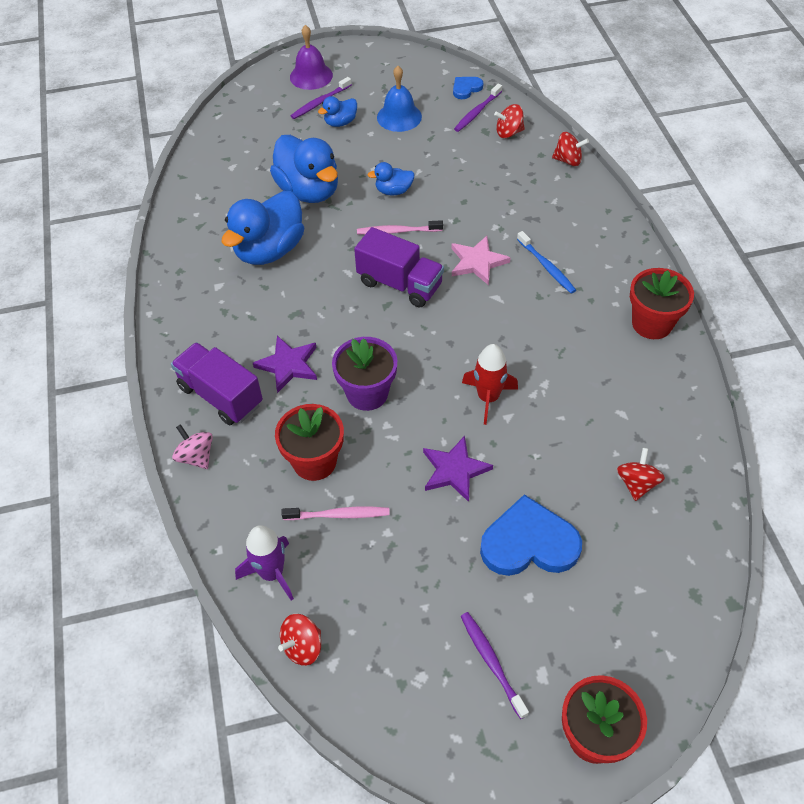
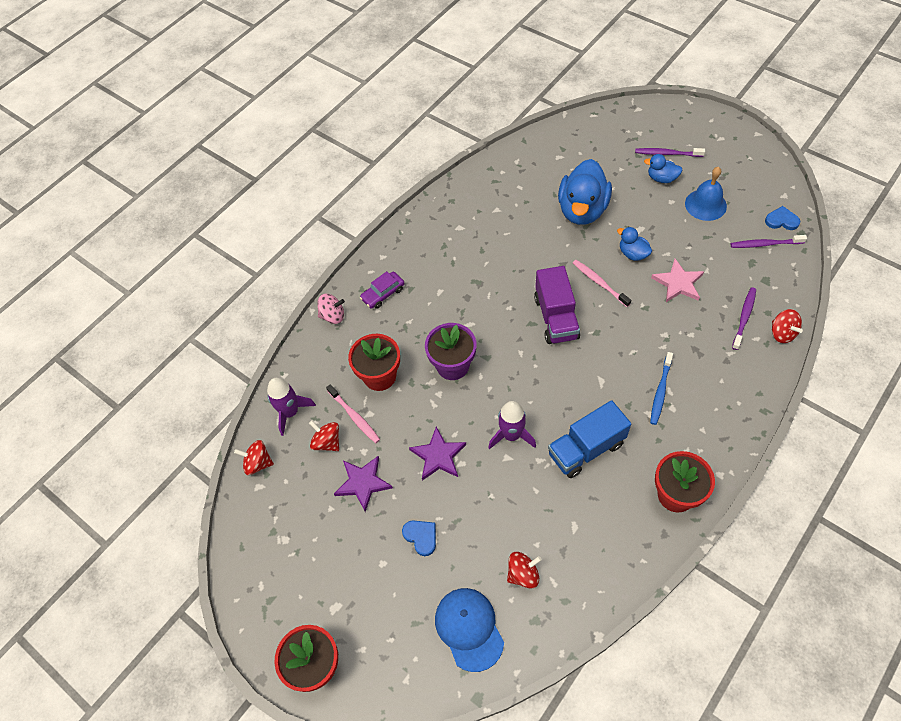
camera: 55 degrees right, 5 degrees up
(196, 456) = (333, 316): pink spinning top -> pink spinning top turned 75 degrees clockwise
(220, 396) = (383, 293): purple truck -> purple car
(269, 250) = (512, 229): blue duck -> none
(288, 365) = (435, 309): purple star -> purple star (363, 483)
(311, 76) = (686, 130): purple bell -> none
(477, 262) = (620, 347): pink star -> pink star (678, 283)
(488, 398) = (511, 435): red rocket -> purple rocket
(491, 662) = (322, 572): purple toothbrush -> purple toothbrush (744, 317)
(508, 132) = (767, 277): red spinning top -> red spinning top (327, 442)
(529, 543) = (421, 537): blue heart -> blue heart, size x0.50
(554, 353) = (586, 449): none -> blue truck
(658, 564) = (469, 628): none -> blue cap

